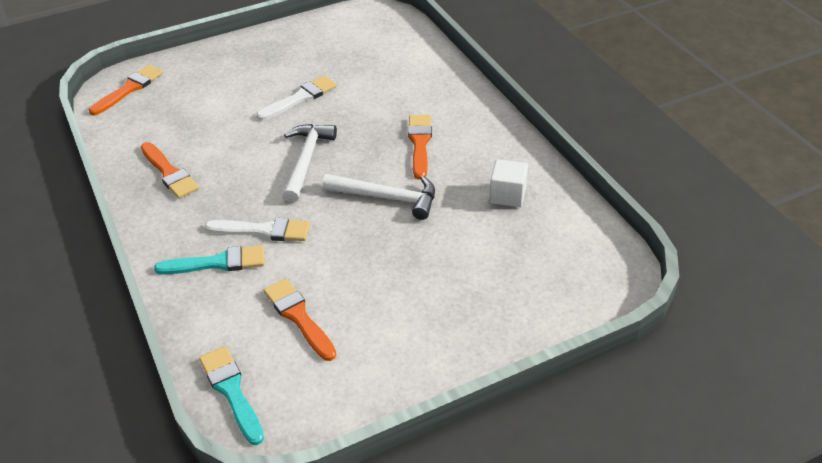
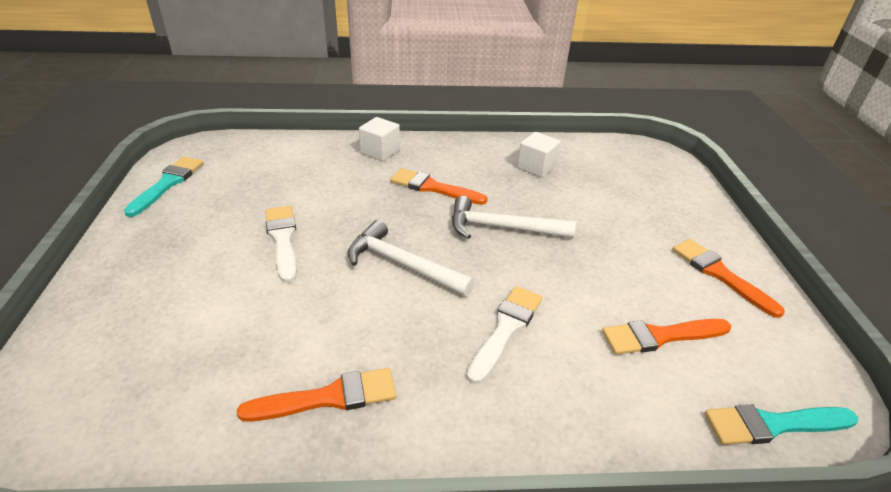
camera: 70 degrees left, 5 degrees down
(129, 89) = (64, 405): orange brush -> orange brush (719, 274)
(217, 263) = (546, 386): turquoise brush -> turquoise brush (168, 183)
(387, 198) = (502, 228): white hammer -> white hammer turned 120 degrees counterclockwise
(454, 97) = (380, 151): none -> white cube

